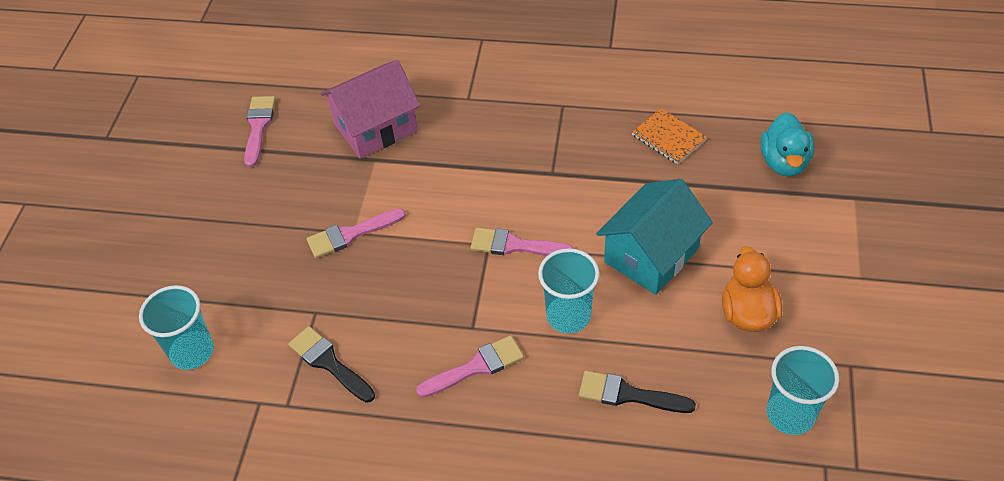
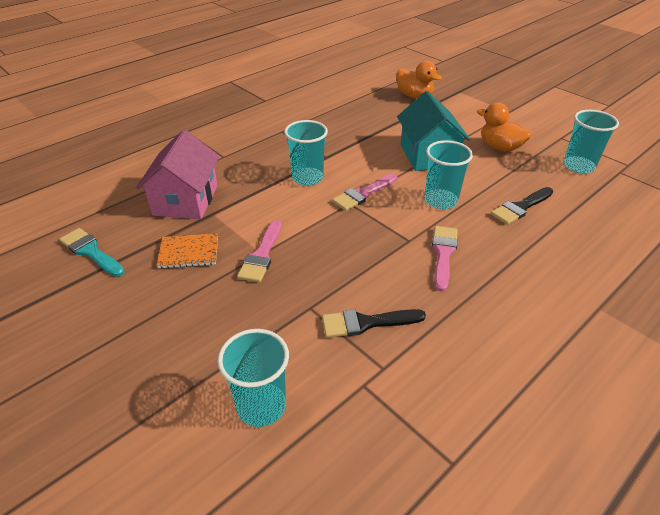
camera: 55 degrees left, 10 degrees down
(258, 126) = (91, 251): pink brush -> turquoise brush
(498, 184) = (307, 178): none -> turquoise cup
(668, 138) = (354, 114): orange notebook -> orange notebook (189, 252)
(784, 162) = (414, 96): turquoise duck -> orange duck

